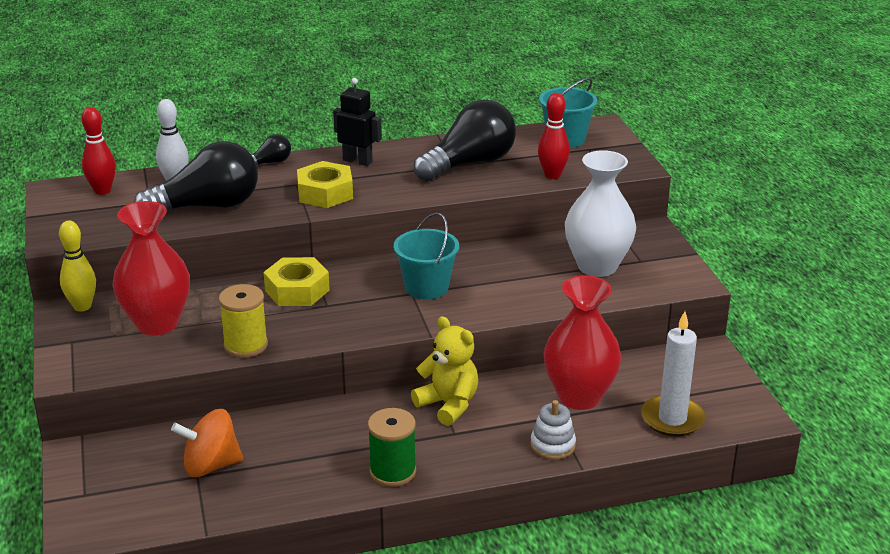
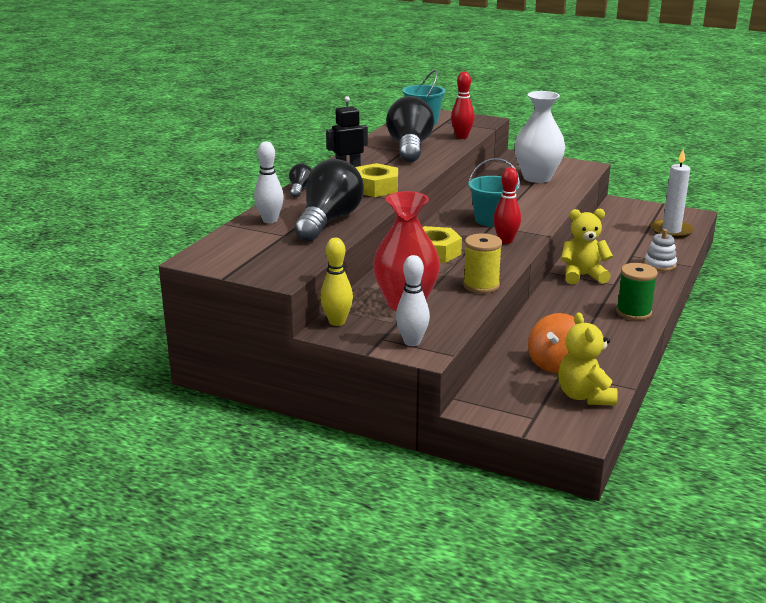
camera: 50 degrees left, 5 degrees down
(78, 358) = (412, 342): none -> white bowling pin
(102, 191) = (234, 244): red bowling pin -> red bowling pin (505, 241)
(157, 509) = (585, 396): none -> yellow teddy bear
(579, 397) = (621, 243): red vase -> none

